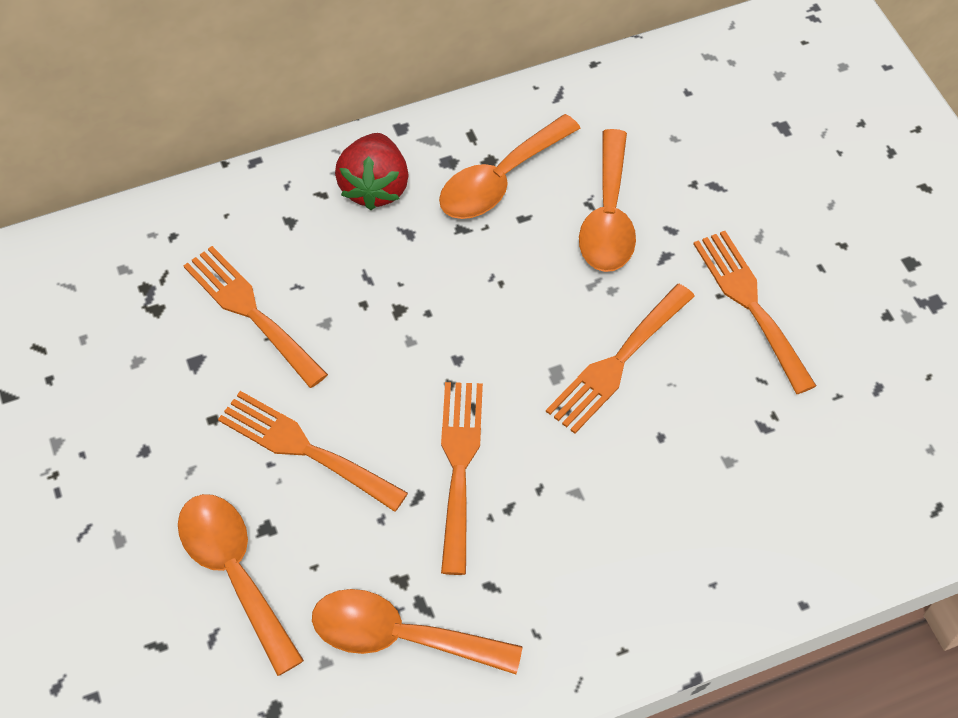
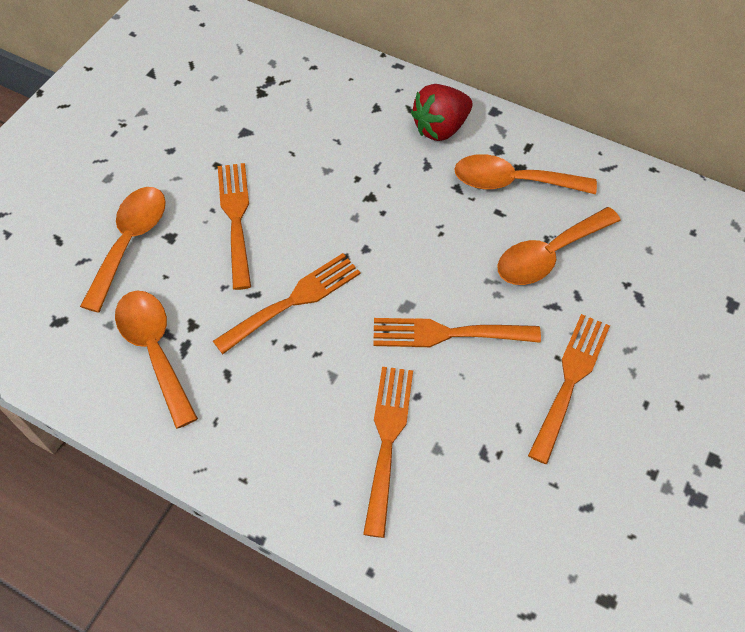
camera: 50 degrees right, 0 degrees up
(250, 312) = (300, 132): orange fork -> orange fork (387, 440)

